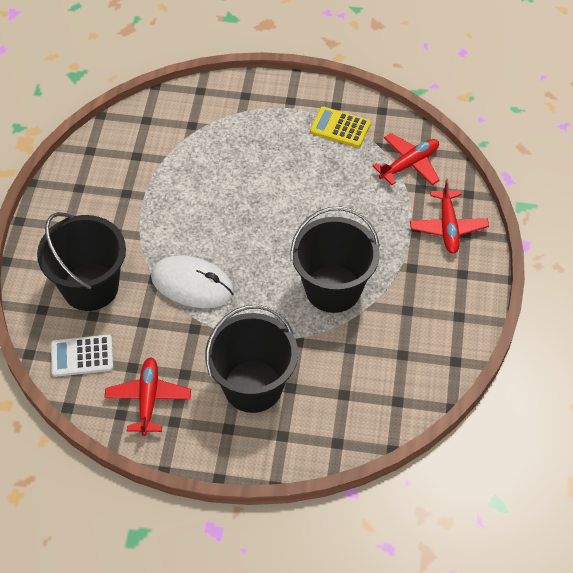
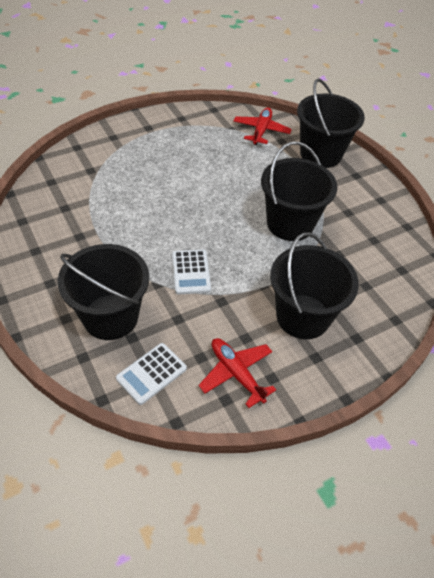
camera: 40 degrees left, 5 degrees down
(192, 285) = (191, 272): white mouse -> white calculator
(340, 128) = (197, 129): yellow calculator -> none
(448, 227) = (320, 154): red plane -> black bucket

